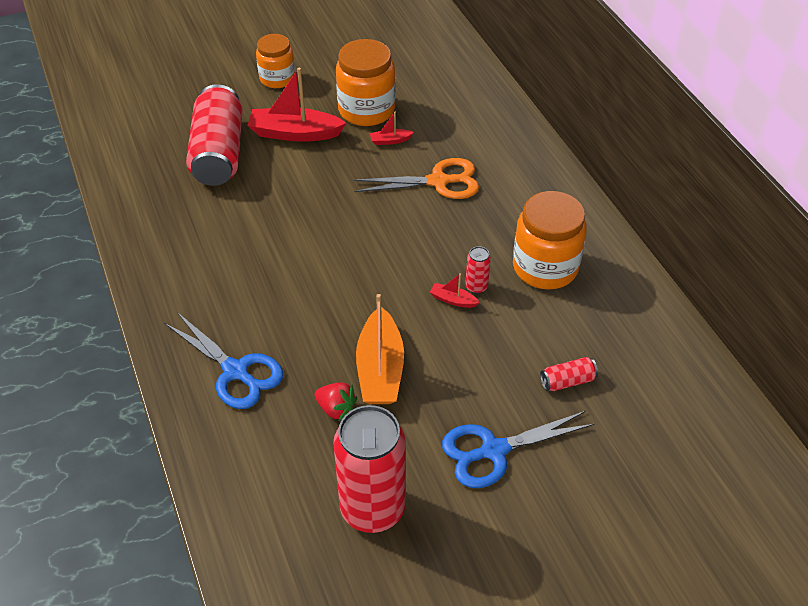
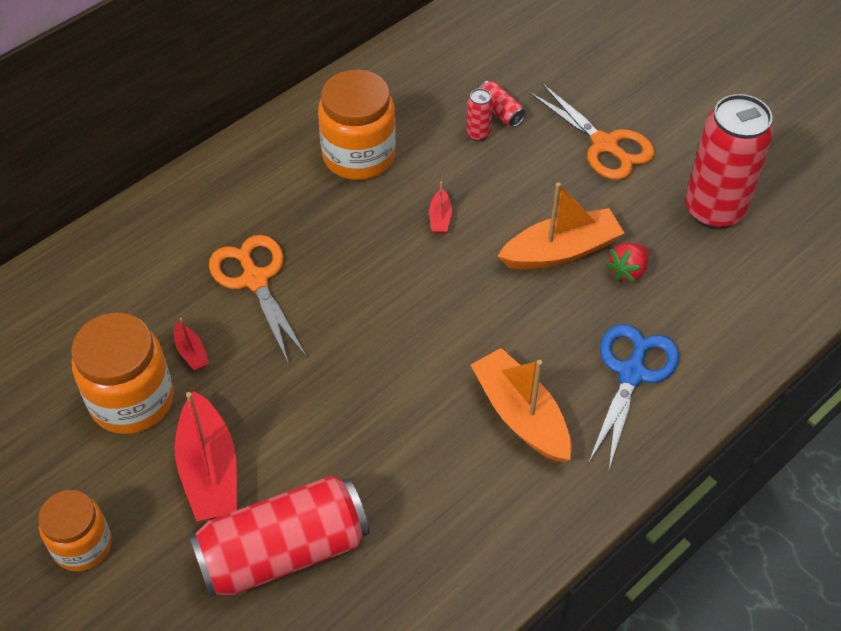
camera: 110 degrees left, 5 degrees up
(241, 291) = (521, 415): none -> orange boat
(336, 409) = (627, 271): red strawberry -> red strawberry turned 150 degrees counterclockwise
(476, 287) = (412, 203): red can -> red can (478, 134)
(493, 451) = (605, 145): blue scissors -> orange scissors

